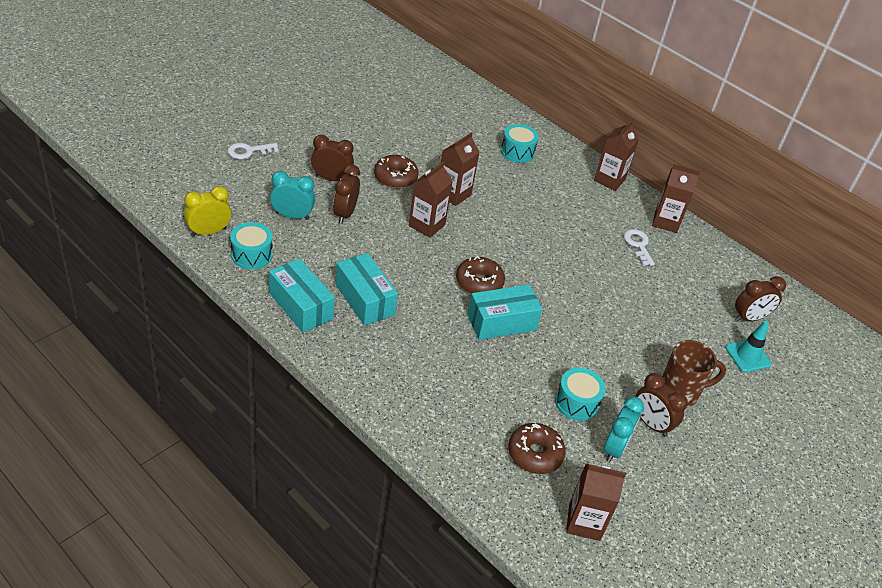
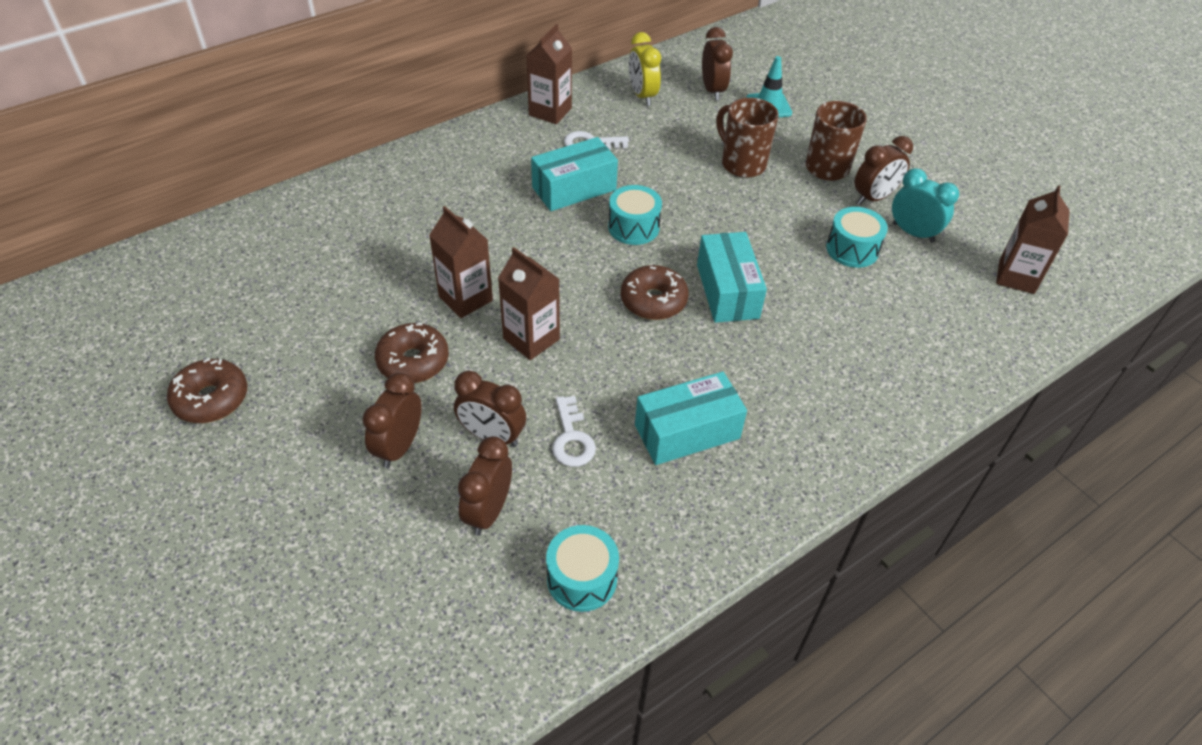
camera: 75 degrees left, 5 degrees up
(209, 232) = (516, 647): yellow clock -> yellow clock (642, 96)
(248, 151) = (291, 571): white key -> white key (571, 438)
(292, 216) = (488, 511): turquoise clock -> brown clock
(301, 306) = (701, 514): turquoise box -> turquoise box (574, 188)
(517, 152) = (382, 214): turquoise drum -> turquoise drum (633, 227)
(535, 454) = (934, 299): brown donut -> brown donut (211, 399)
(609, 180) = (462, 140): brown carton -> none
(656, 335) = (741, 164): none -> brown mug

